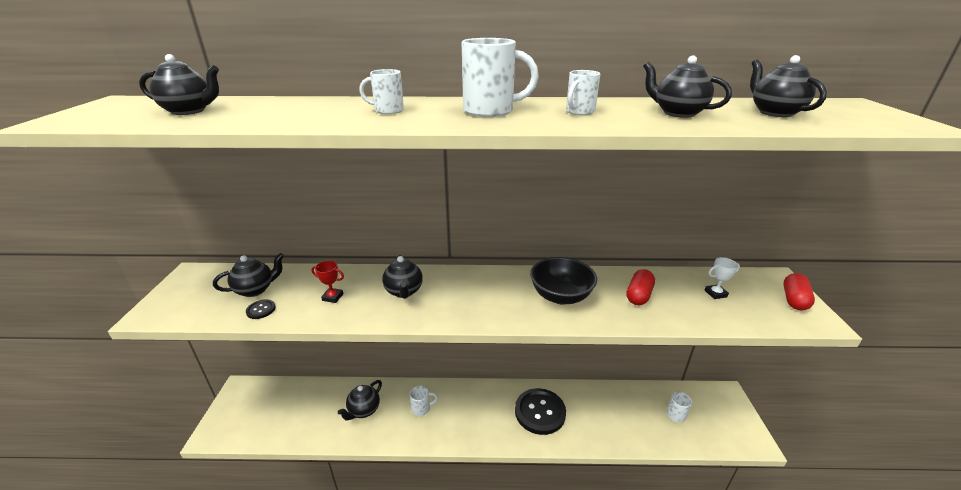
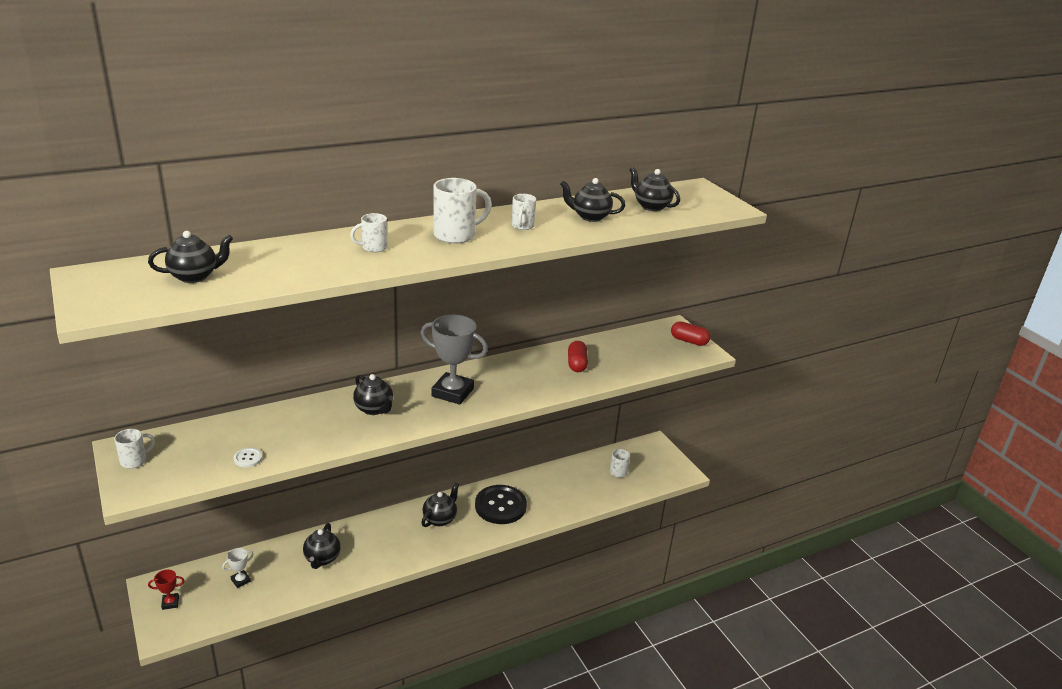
camera: 30 degrees left, 0 degrees up
(255, 290) = (220, 444): black teapot -> black teapot (440, 519)
(261, 310) = (248, 458): black button -> white button
(332, 297) = (309, 430): red trophy -> red trophy (170, 603)
(421, 408) = (383, 538): white mug -> white mug (135, 461)
(488, 293) = (452, 392): none -> grey trophy
(560, 296) = (515, 380): black bowl -> none
(715, 293) = (633, 349): white trophy -> white trophy (241, 580)
(794, 300) = (689, 341): red capsule -> red capsule turned 60 degrees counterclockwise

